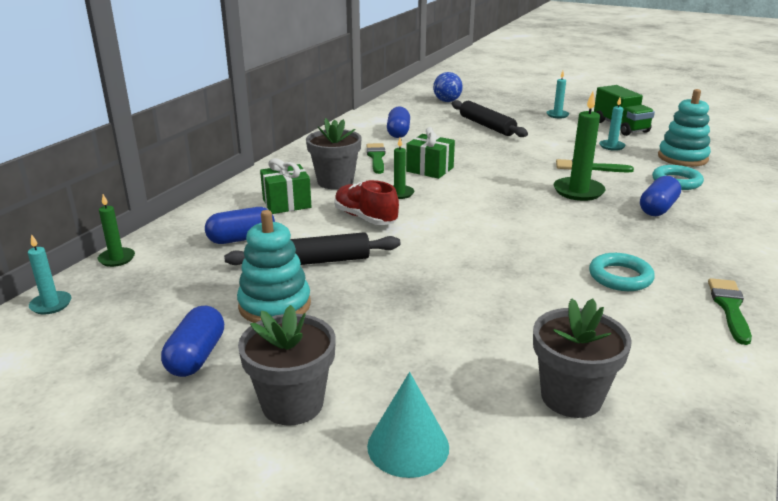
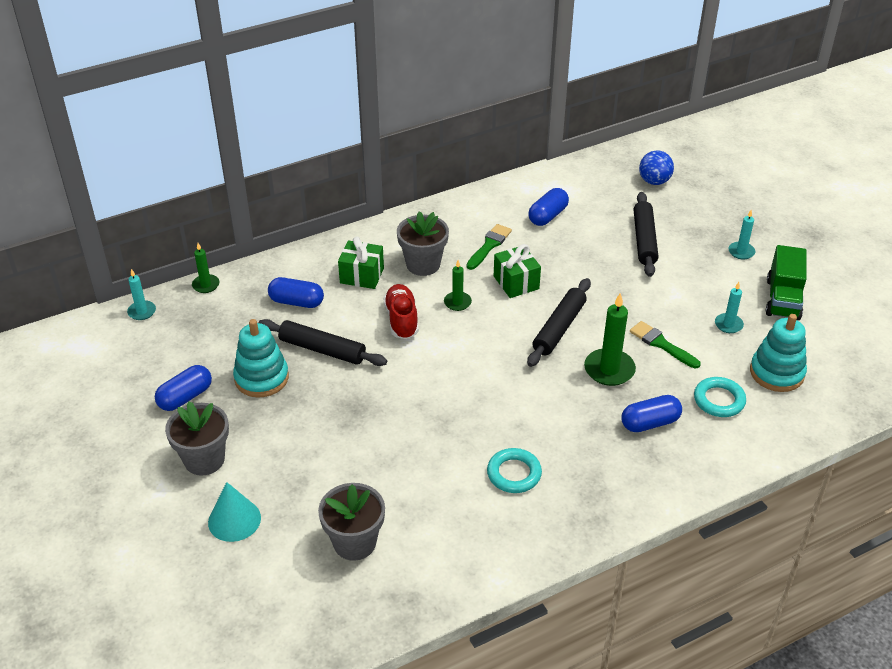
camera: 35 degrees right, 15 degrees up
(503, 182) = (559, 328): none -> black rolling pin
(729, 307) = (553, 541): green brush -> none

